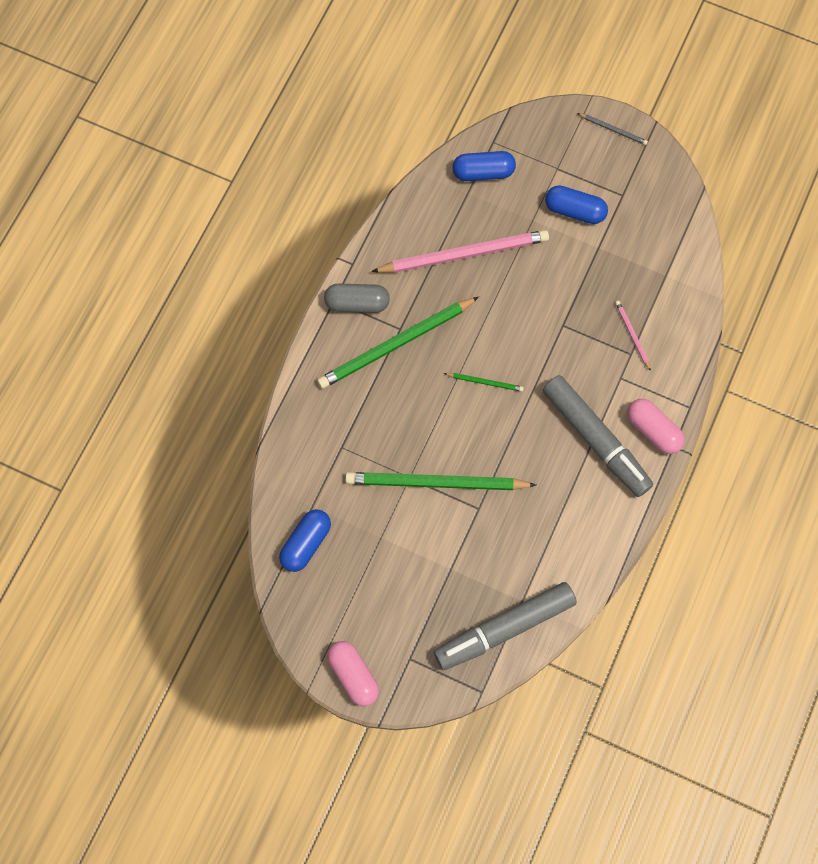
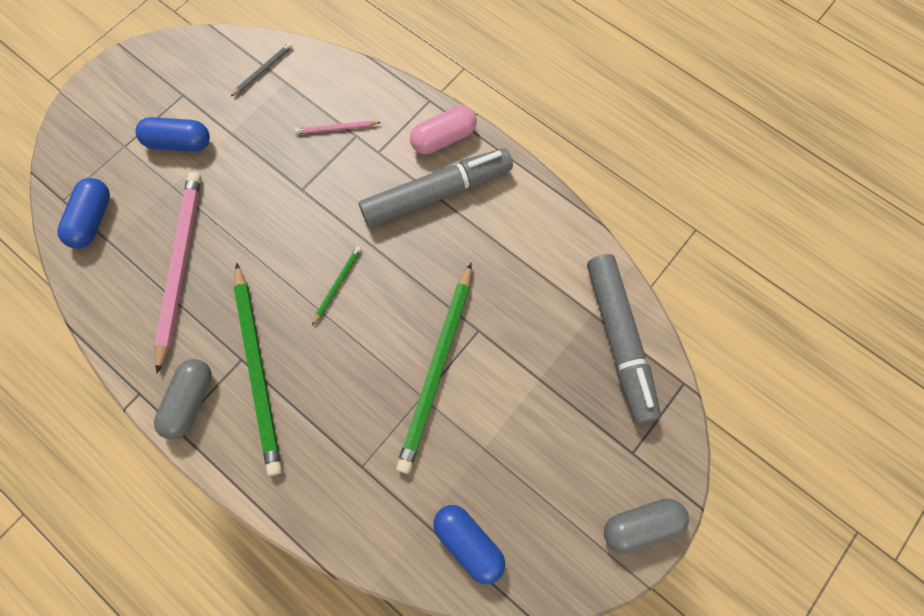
camera: 75 degrees left, 0 degrees up
(353, 675) = (641, 525): pink capsule -> grey capsule
(574, 211) = (179, 143): blue capsule -> blue capsule turned 60 degrees clockwise
(613, 130) = (106, 82): grey pencil -> grey pencil (263, 70)

